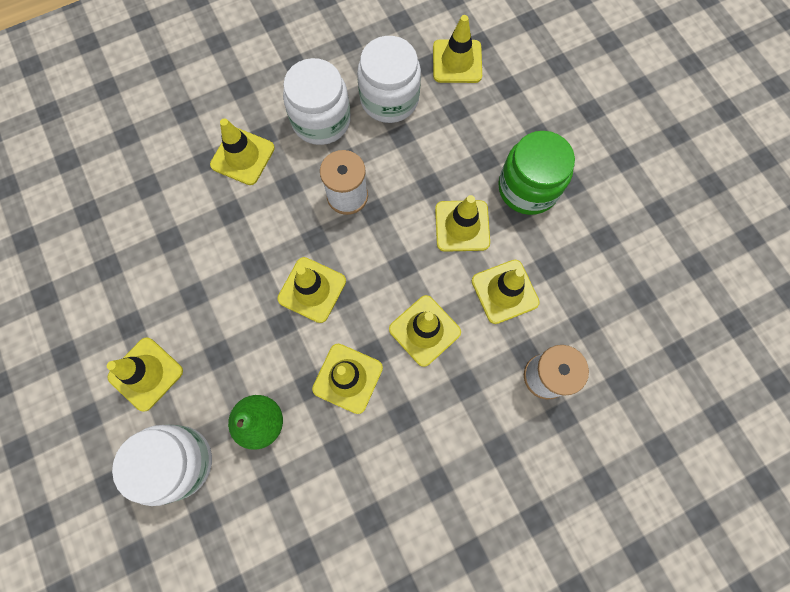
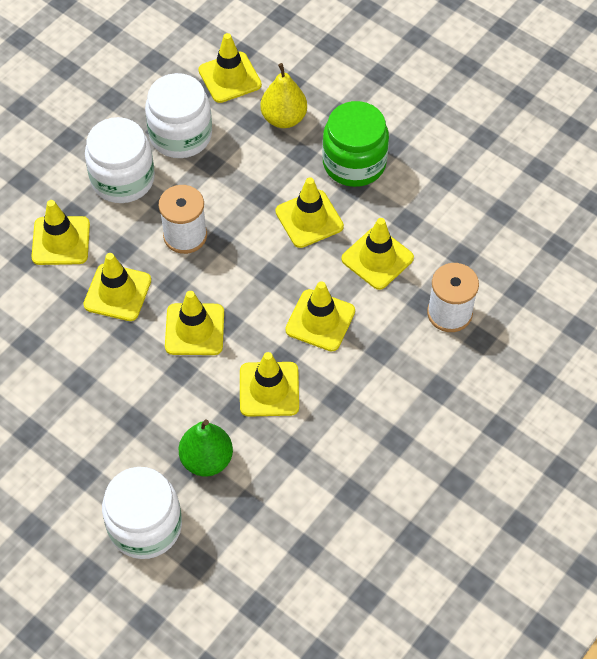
camera: 25 degrees left, 15 degrees down
(146, 374) = (70, 467): yellow traffic cone -> yellow traffic cone (117, 292)
(485, 119) = (284, 118): none -> yellow pear

